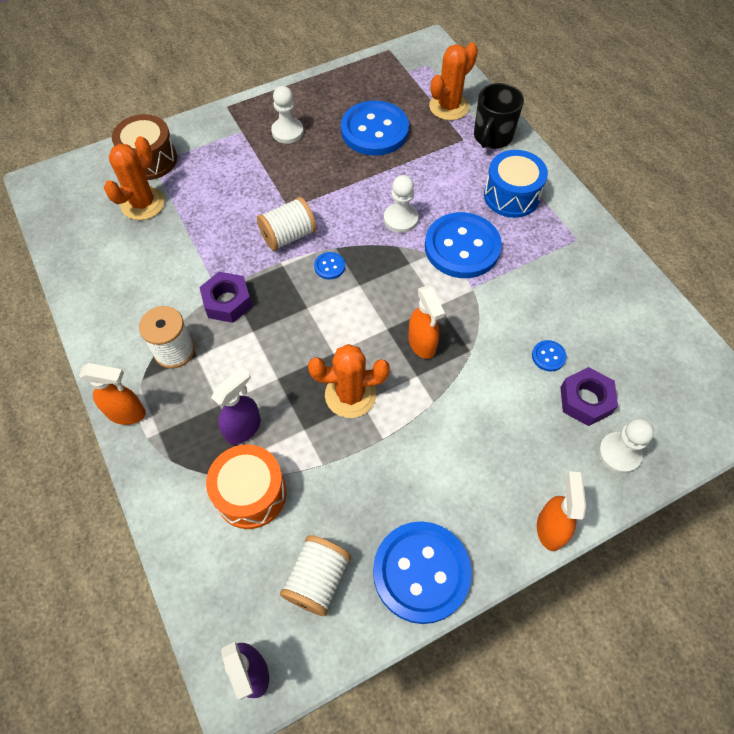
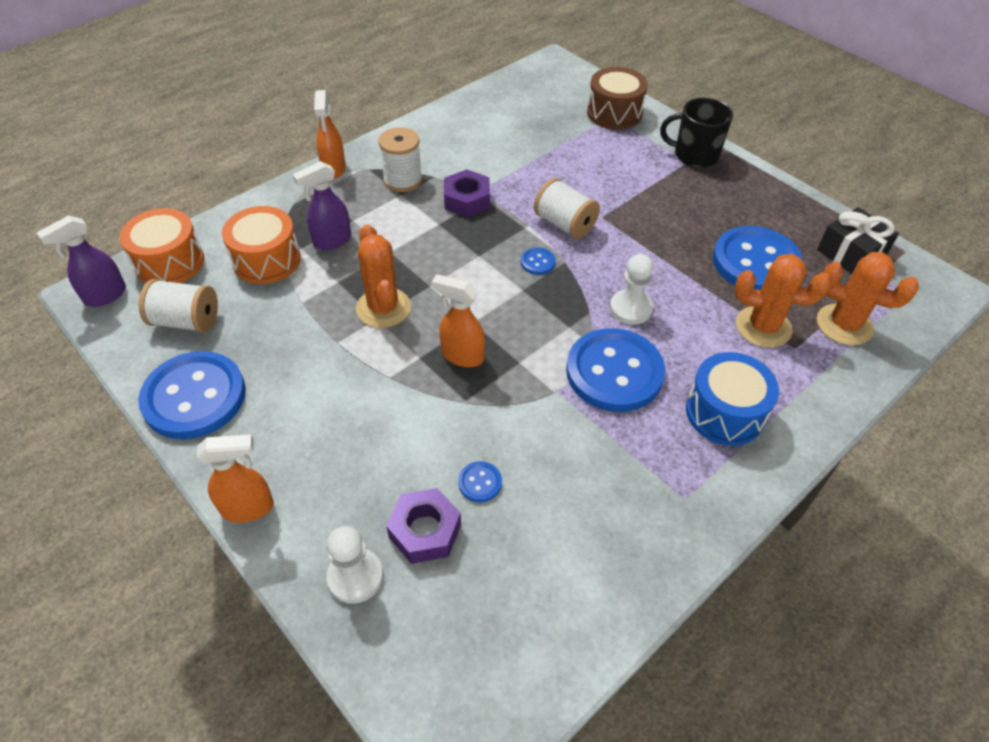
camera: 75 degrees right, 10 degrees down
(143, 203) = (559, 122): orange cactus -> orange cactus (763, 327)
(220, 598) = (169, 262): none -> orange drum
(243, 428) = (332, 241): purple spray bottle -> purple spray bottle turned 120 degrees clockwise
(287, 132) = (708, 194): white pawn -> none
(382, 77) = (850, 254): none -> black gift
(422, 344) = (462, 356): orange spray bottle -> orange spray bottle turned 60 degrees clockwise
(492, 137) = (819, 378): black mug -> black mug (694, 155)

